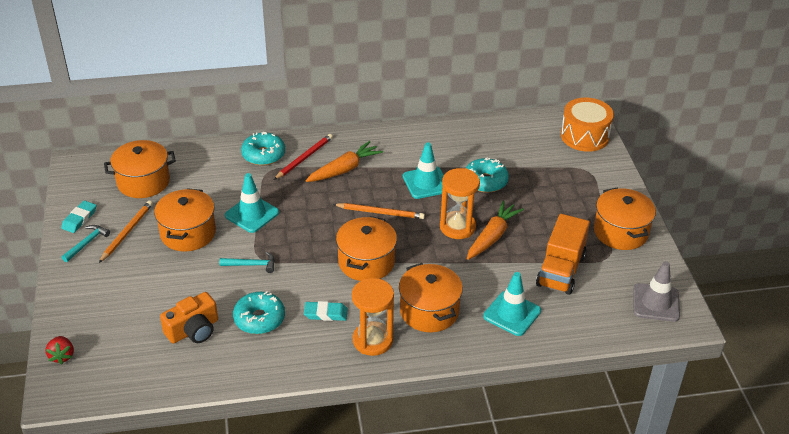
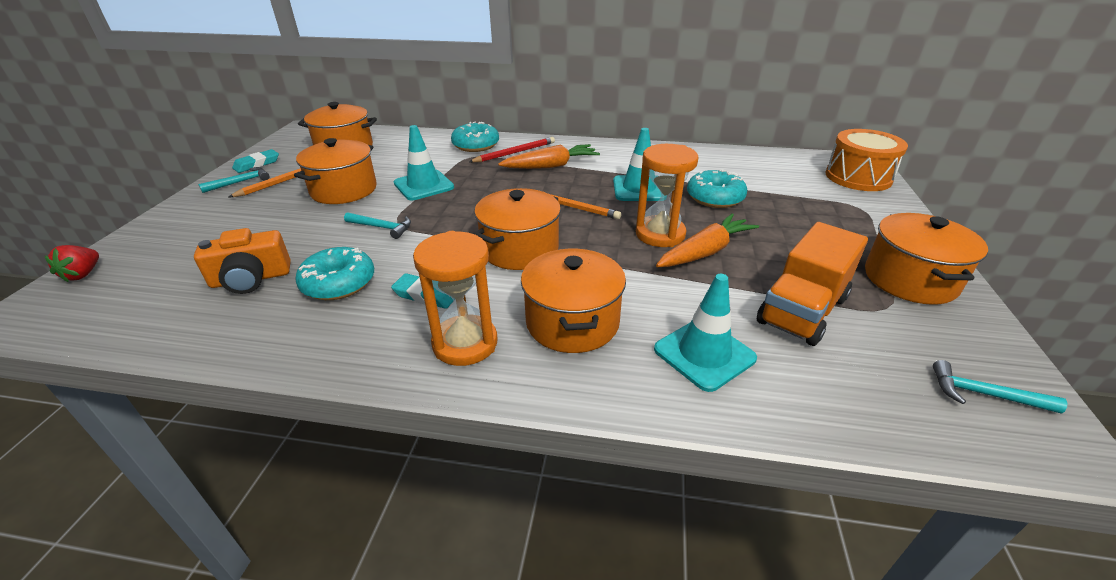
camera: 20 degrees right, 5 degrees down
(656, 303) = (984, 394): grey traffic cone -> turquoise hammer

